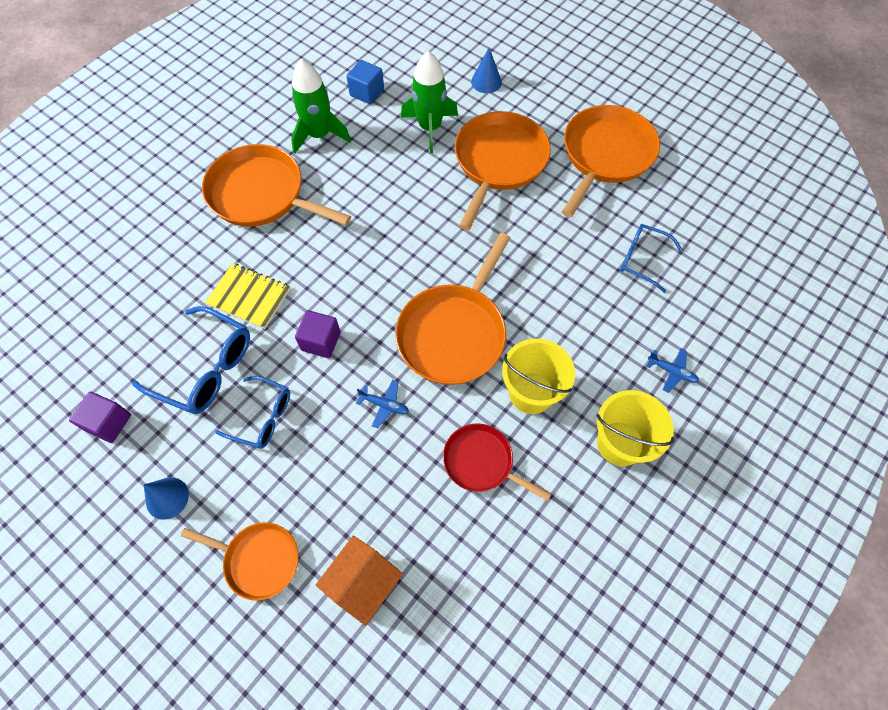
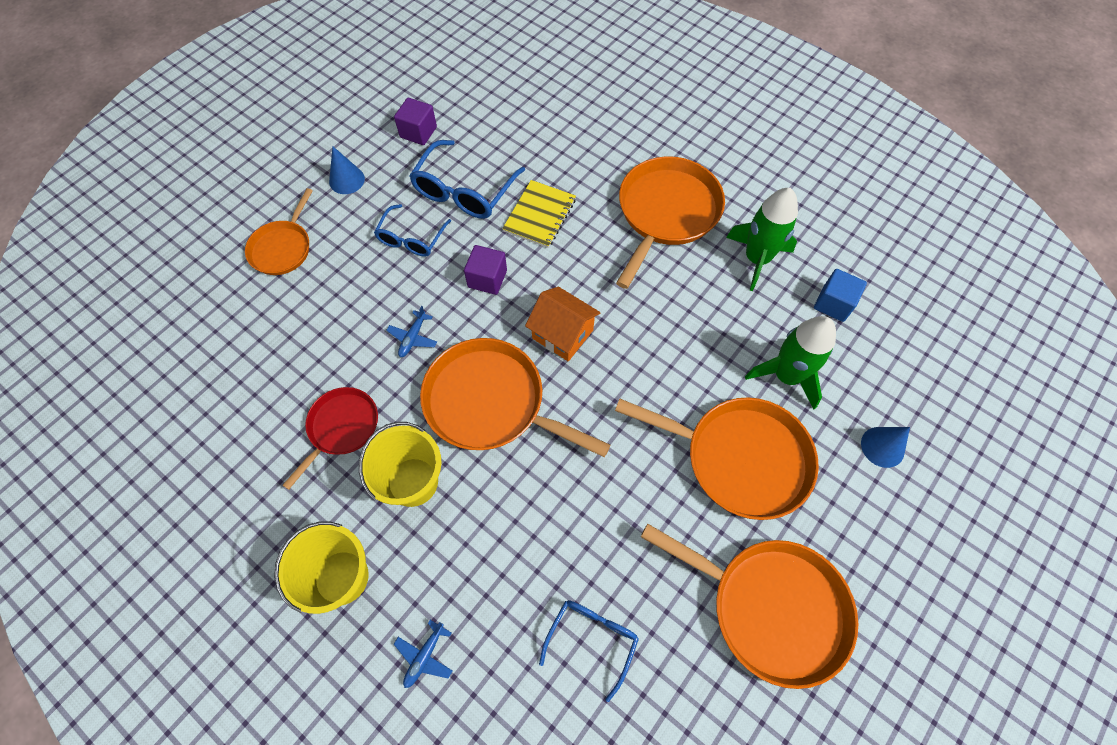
camera: 90 degrees right, 0 degrees up
(363, 583) = (246, 327): orange house -> orange house (562, 334)

